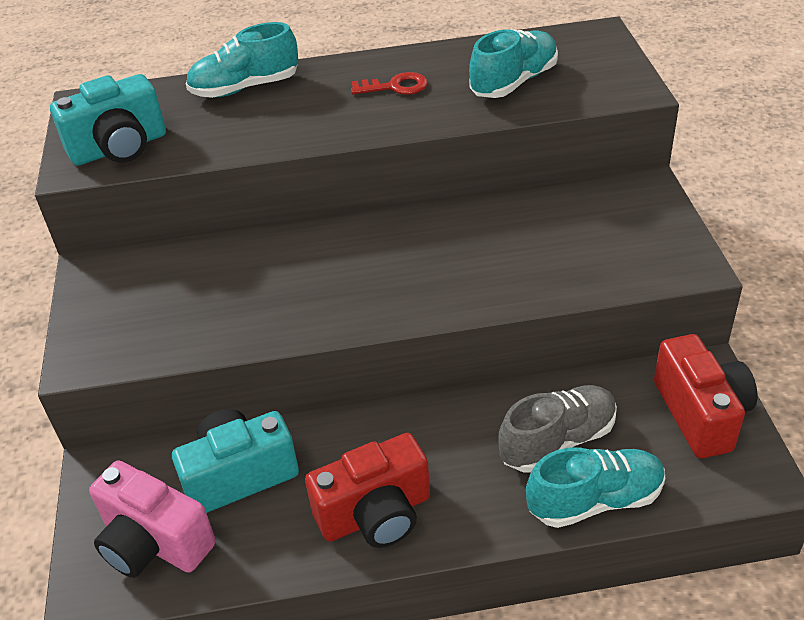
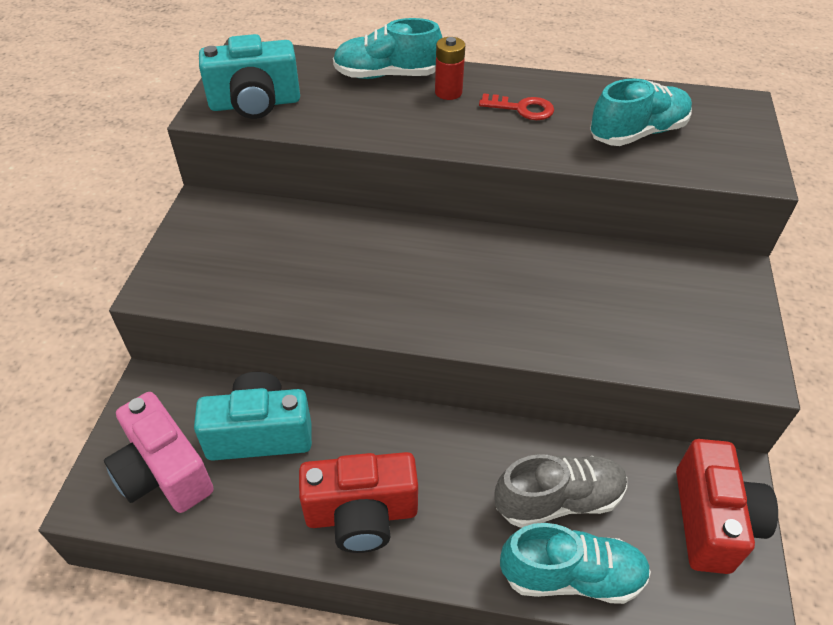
camera: 15 degrees right, 5 degrees up
(315, 89) = (448, 92): none -> red battery

